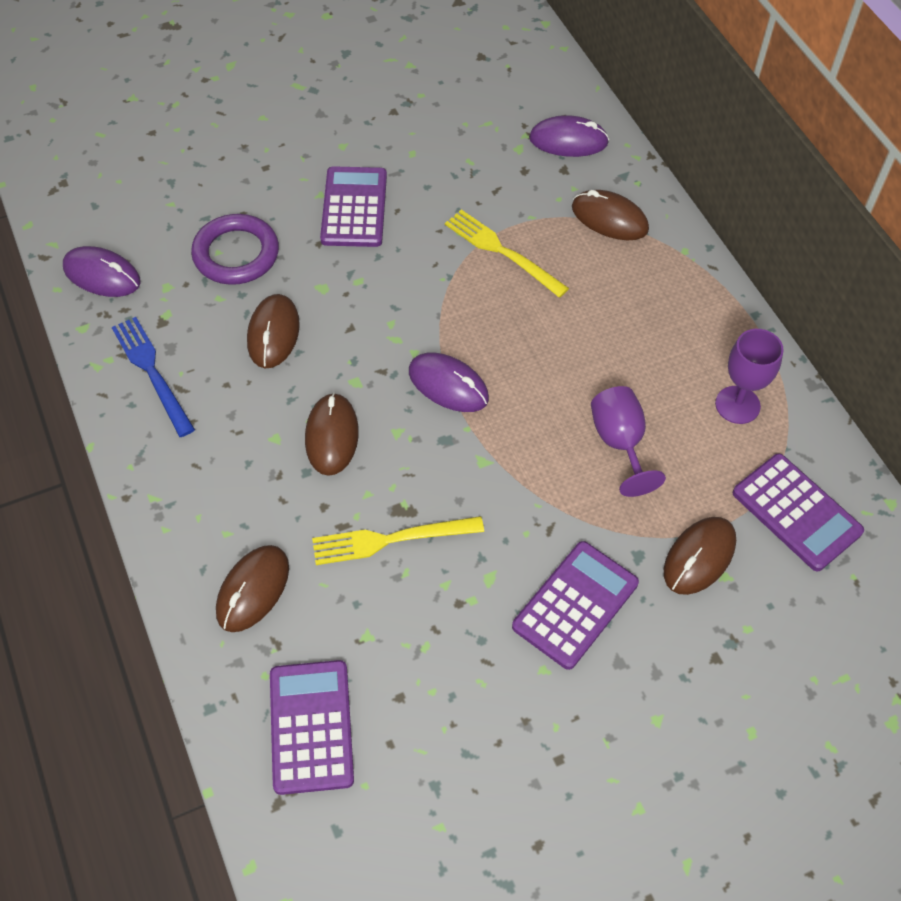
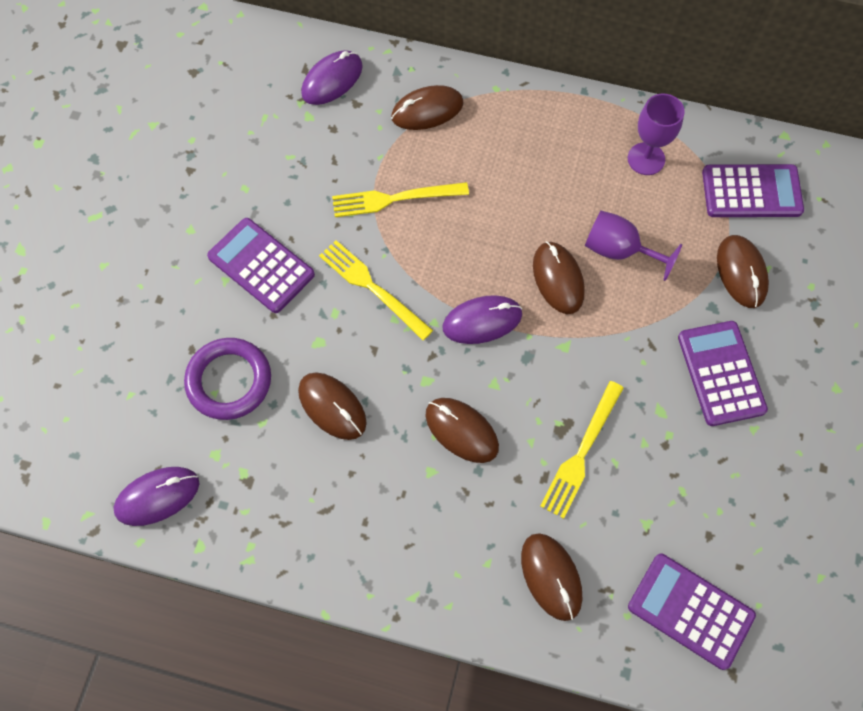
camera: 50 degrees left, 10 degrees up
(152, 372) = (292, 521): blue fork -> none
(405, 290) = (372, 287): none -> yellow fork
(544, 414) = (558, 279): none -> brown mouse

